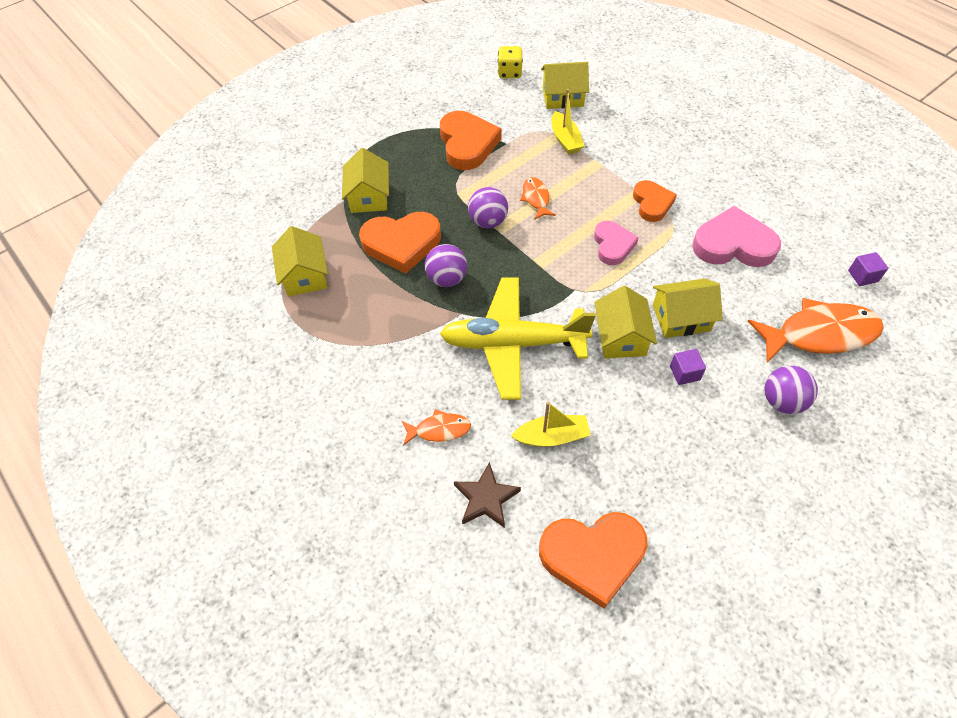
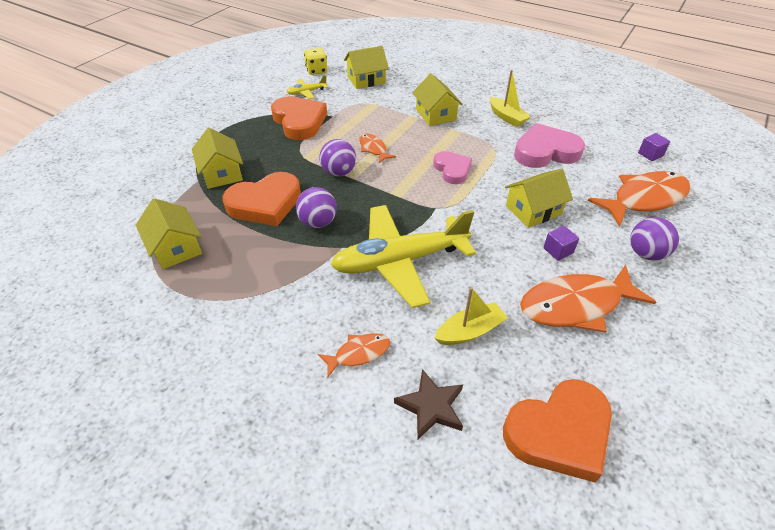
camera: 20 degrees left, 10 degrees down
(488, 103) = (307, 92): none -> yellow plane
(565, 140) = (380, 106): yellow boat -> yellow boat (507, 117)
(621, 337) = (491, 235): yellow house -> yellow house (435, 114)
(652, 203) = (469, 136): orange heart -> none
(673, 439) = (576, 305): none -> orange fish

